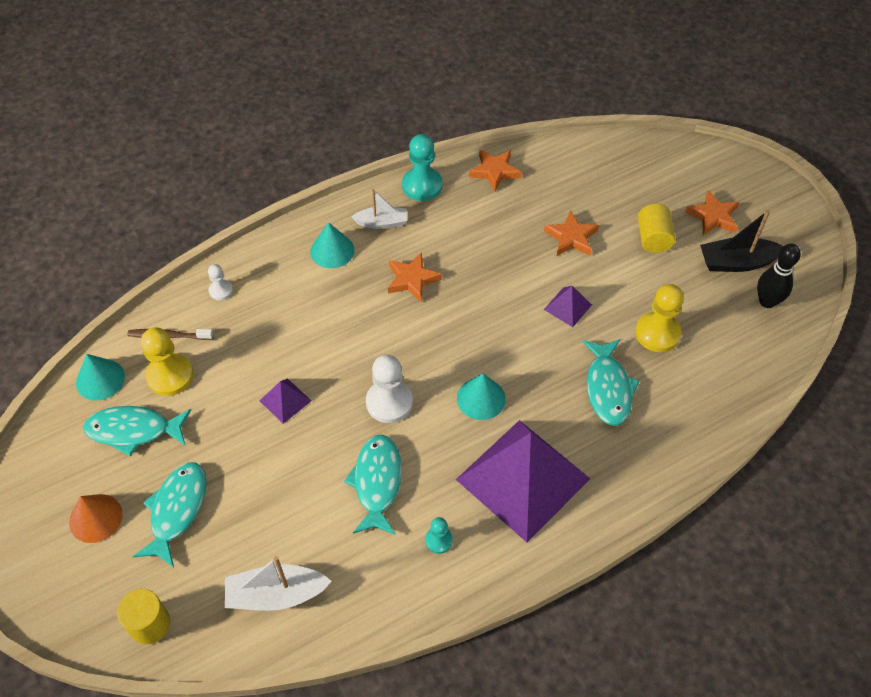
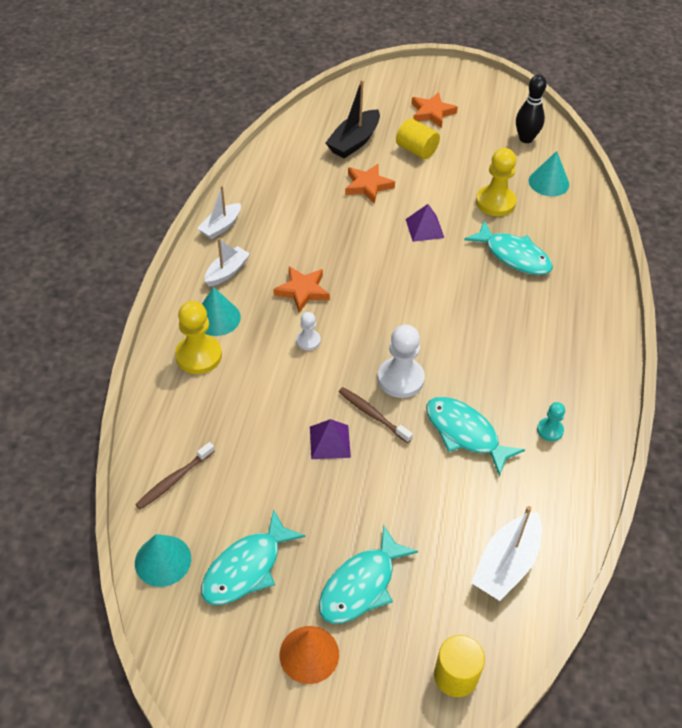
camera: 50 degrees left, 5 degrees down
(170, 376) = (218, 505): yellow pawn -> yellow pawn (198, 356)
(177, 510) = (361, 585): turquoise fish -> turquoise fish turned 105 degrees counterclockwise
(221, 290) = (169, 414): white pawn -> white pawn (308, 340)
(336, 409) = (372, 414): none -> brown toothbrush
(422, 185) = (221, 226): turquoise pawn -> white boat
(481, 398) = (452, 325): turquoise cone -> turquoise cone (548, 182)
(494, 171) = (259, 181): orange star -> none
(523, 478) = (542, 349): purple pyramid -> none
(737, 262) = (481, 129): black boat -> black boat (354, 142)

